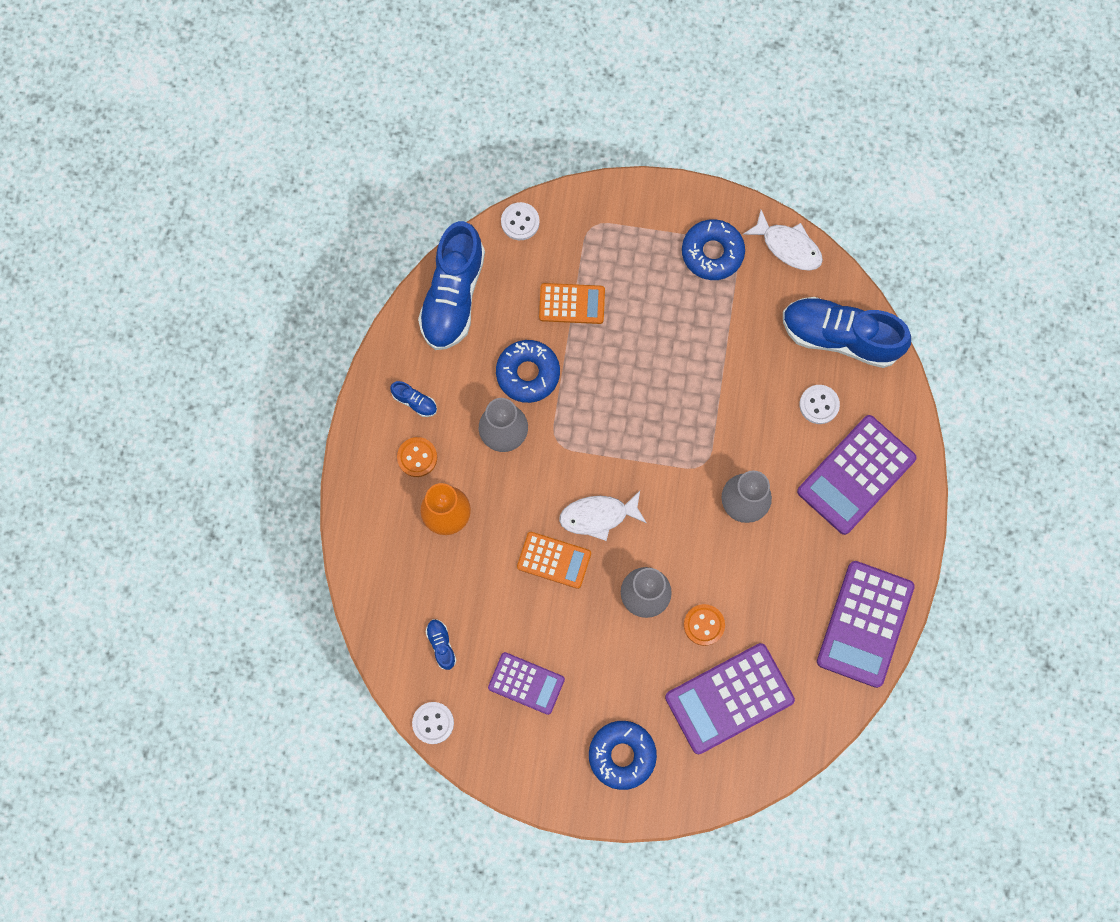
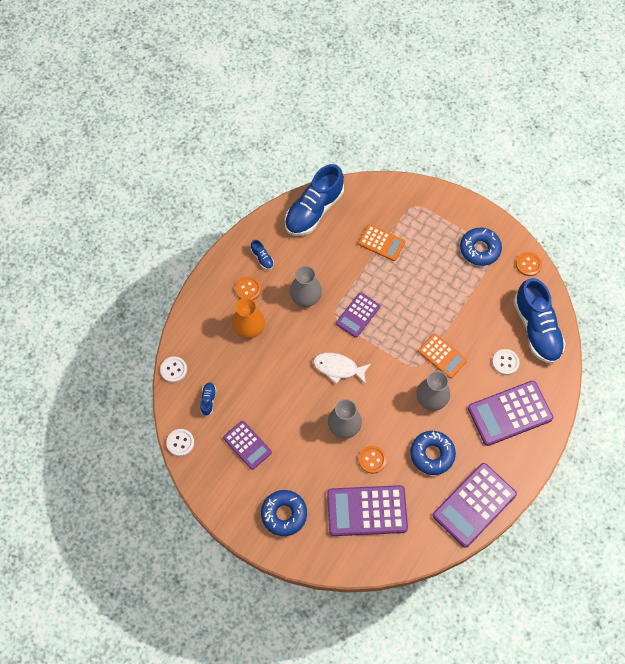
camera: 25 degrees right, 10 degrees down
(520, 222) = (373, 186): white button -> white button (173, 370)
(528, 373) = (336, 270): blue donut -> blue donut (432, 454)
(554, 560) = (299, 381): orange calculator -> orange calculator (442, 356)
(589, 426) = (358, 315): none -> purple calculator
(788, 246) = (528, 264): white fish -> orange button
(839, 337) = (536, 329): blue shoe -> blue shoe turned 150 degrees counterclockwise

